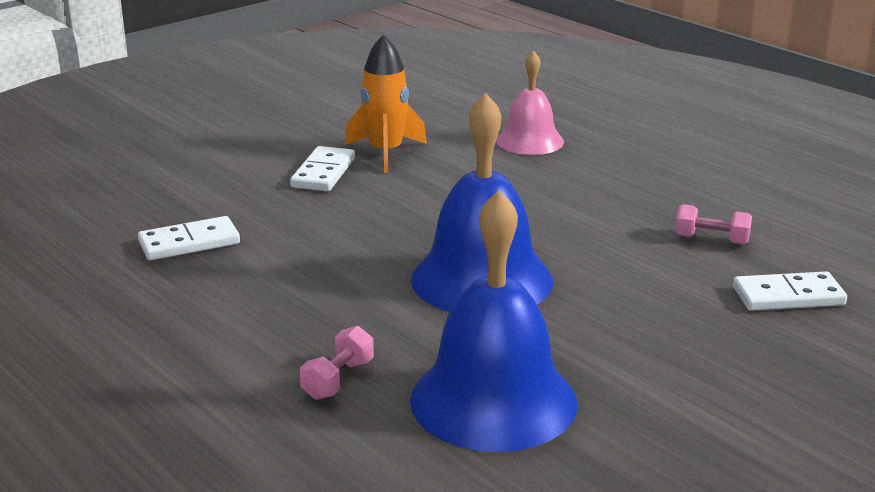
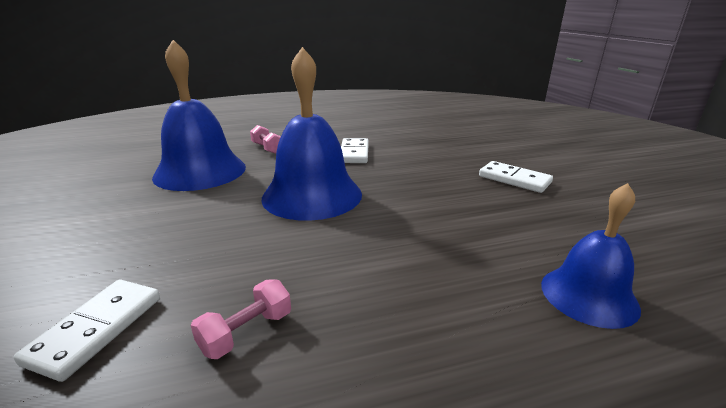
camera: 115 degrees right, 0 degrees up
(189, 243) = (427, 139): white domino -> white domino (354, 153)
(385, 153) = (553, 207): orange rocket -> none
(530, 141) = (588, 295): pink bell -> blue bell

